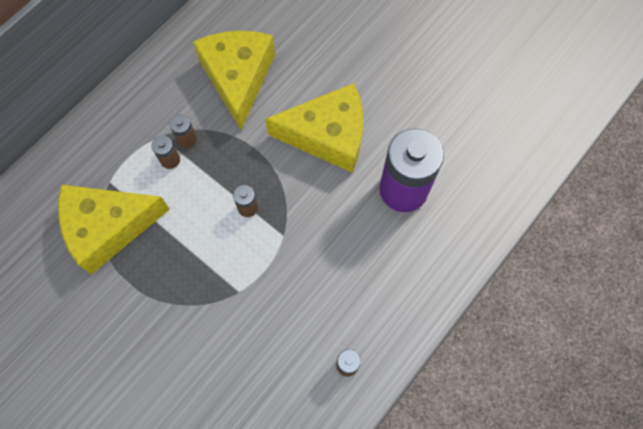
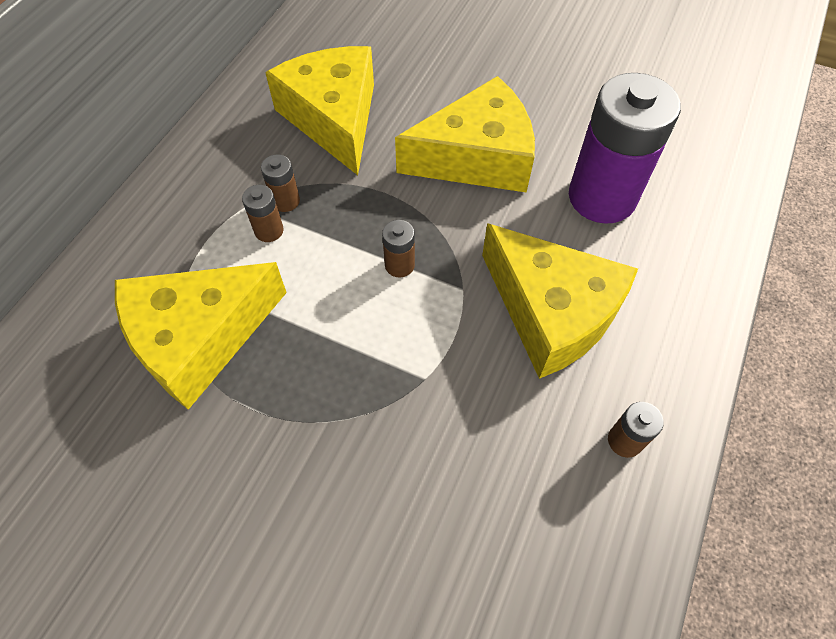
camera: 15 degrees left, 10 degrees down
(335, 267) = (551, 312): none -> yellow cheese

